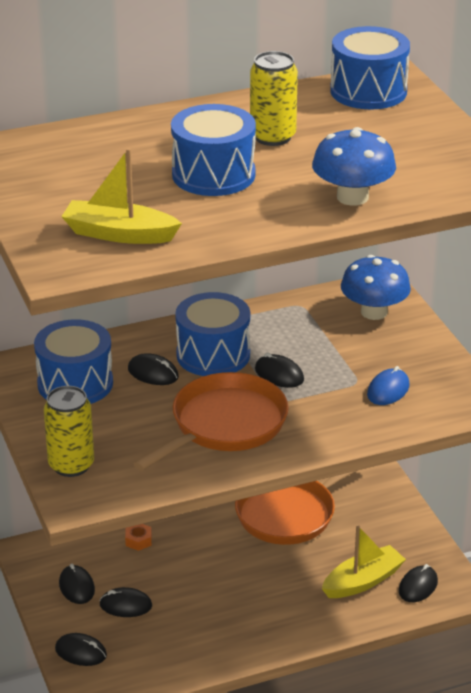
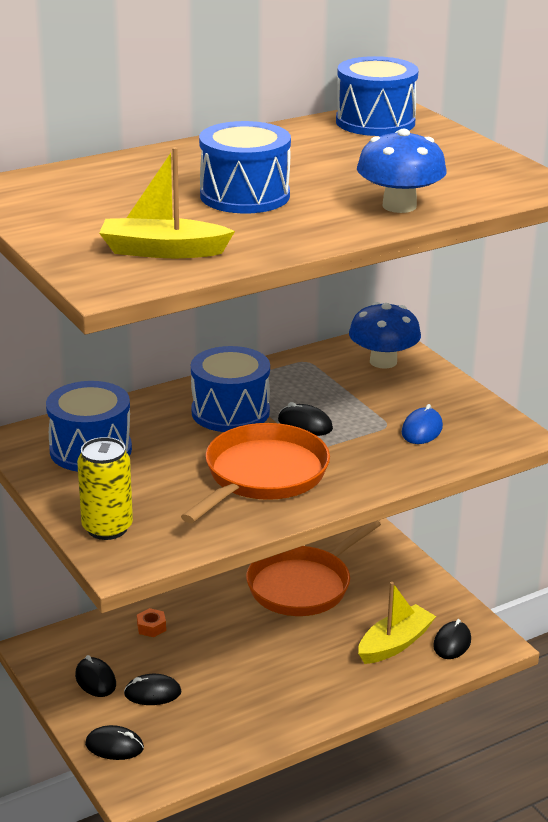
camera: 10 degrees left, 5 degrees down
(153, 373) = (172, 433): black mouse -> none
(272, 137) = (294, 162): yellow can -> none

